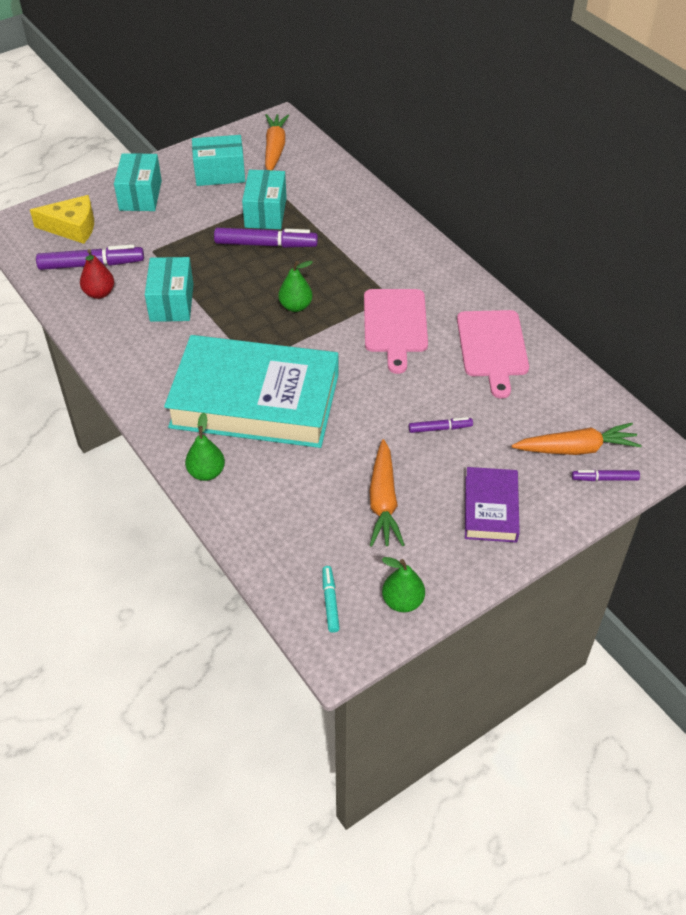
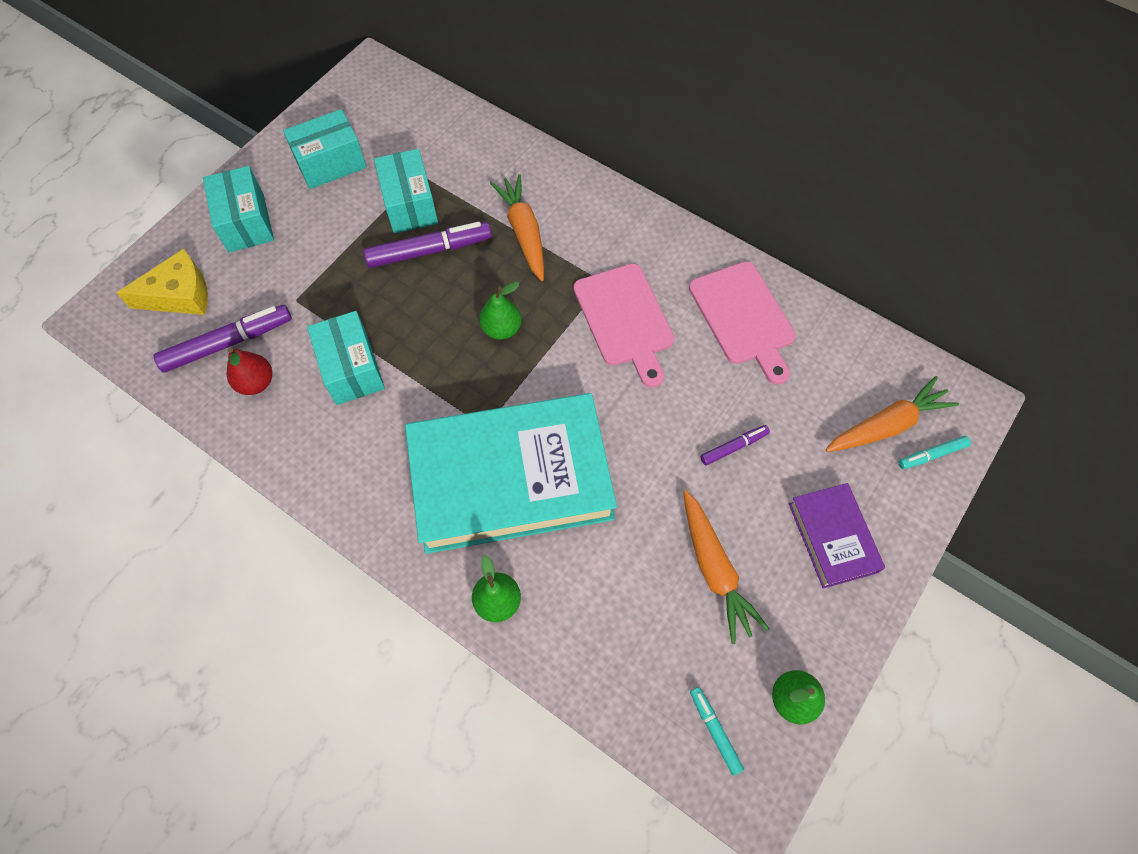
camera: 20 degrees left, 15 degrees up
(275, 149) = (382, 110): orange carrot -> orange carrot (524, 232)
(604, 479) = (932, 455): purple marker -> turquoise marker

